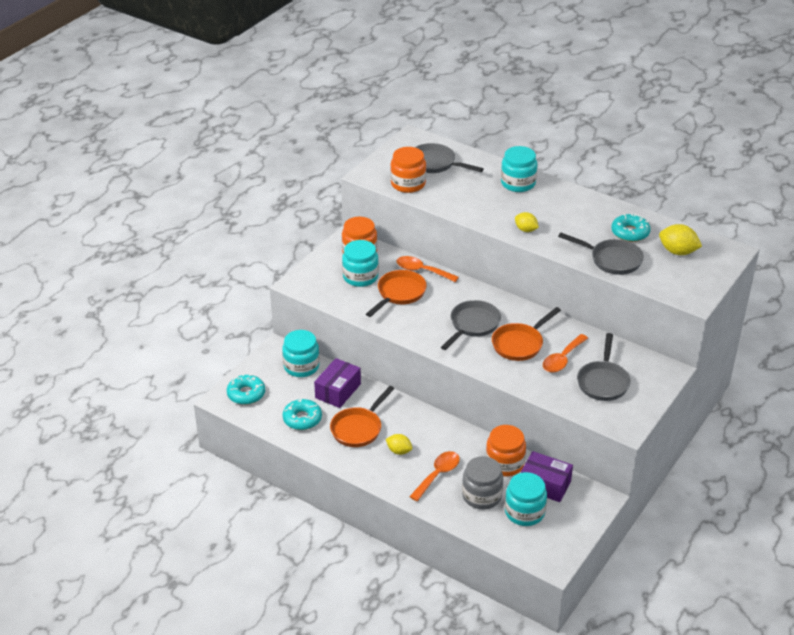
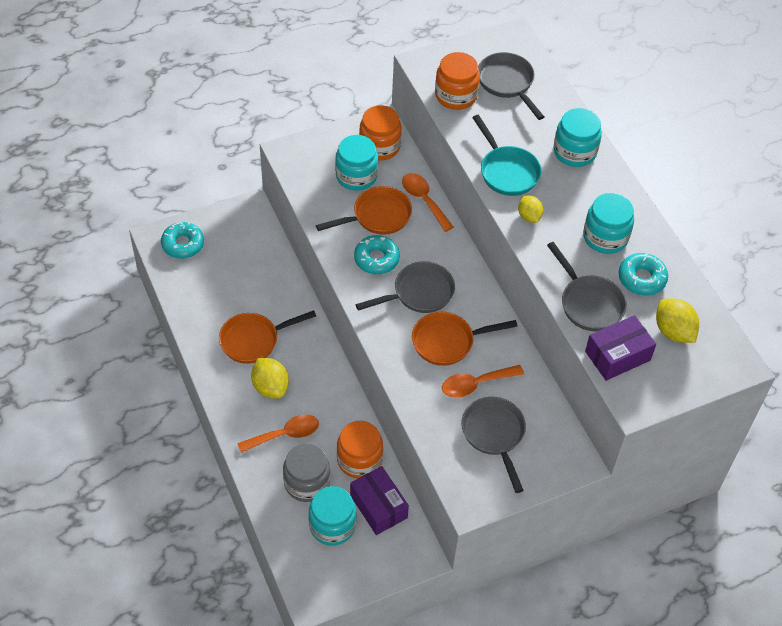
camera: 30 degrees right, 15 degrees up
(301, 366) = (257, 240): turquoise jar -> turquoise jar (605, 237)
(302, 419) = (211, 300): turquoise donut -> turquoise donut (376, 259)
(338, 391) = (269, 287): purple box -> purple box (617, 356)
(399, 451) = (270, 387): yellow lemon -> yellow lemon, size x1.54
(486, 211) = (507, 171): none -> turquoise pan
(603, 382) = (494, 435): grey pan -> grey pan turned 120 degrees clockwise

